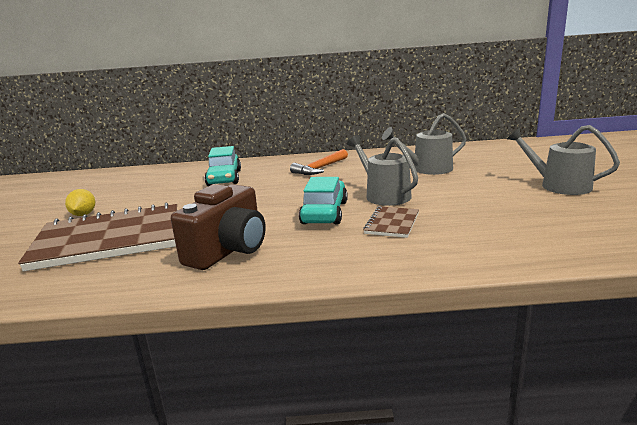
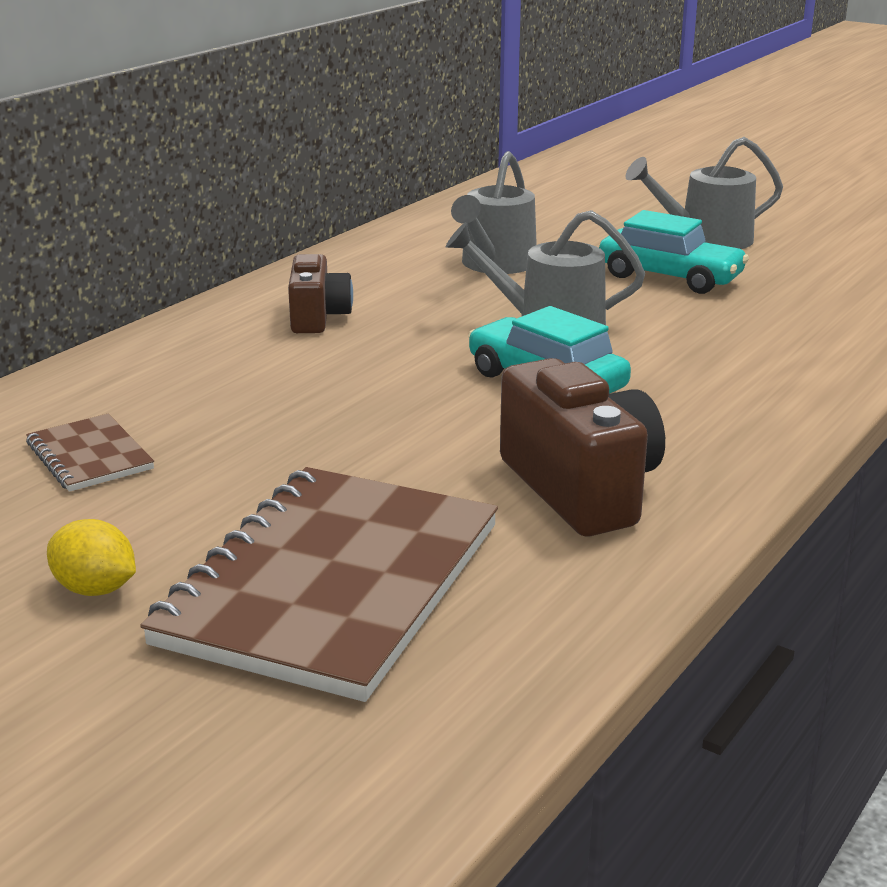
camera: 55 degrees left, 5 degrees up
(224, 178) = (178, 399): turquoise car -> turquoise car (670, 277)
(320, 168) = (318, 317): orange hammer -> brown camera
(392, 223) = (667, 359): brown notebook -> brown notebook (90, 456)

